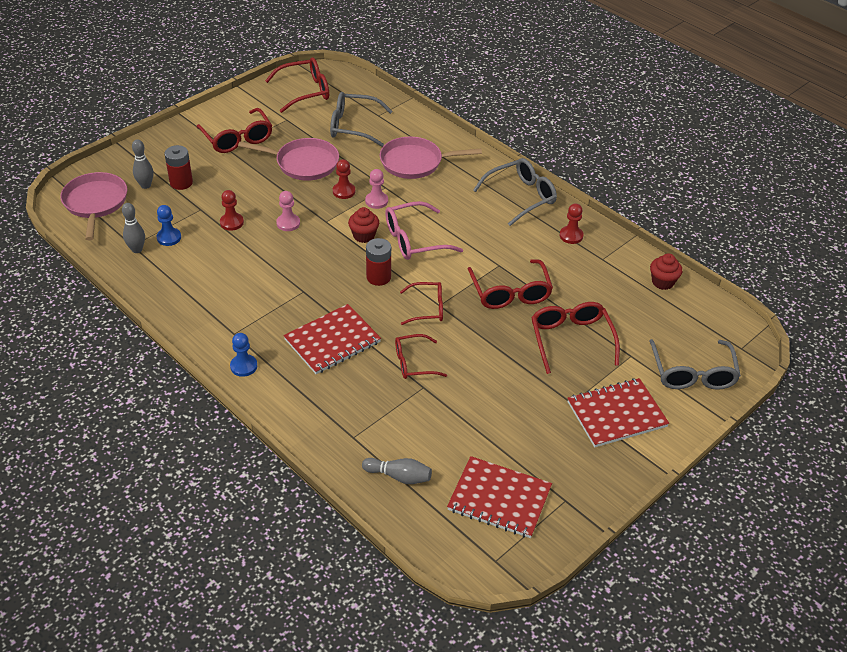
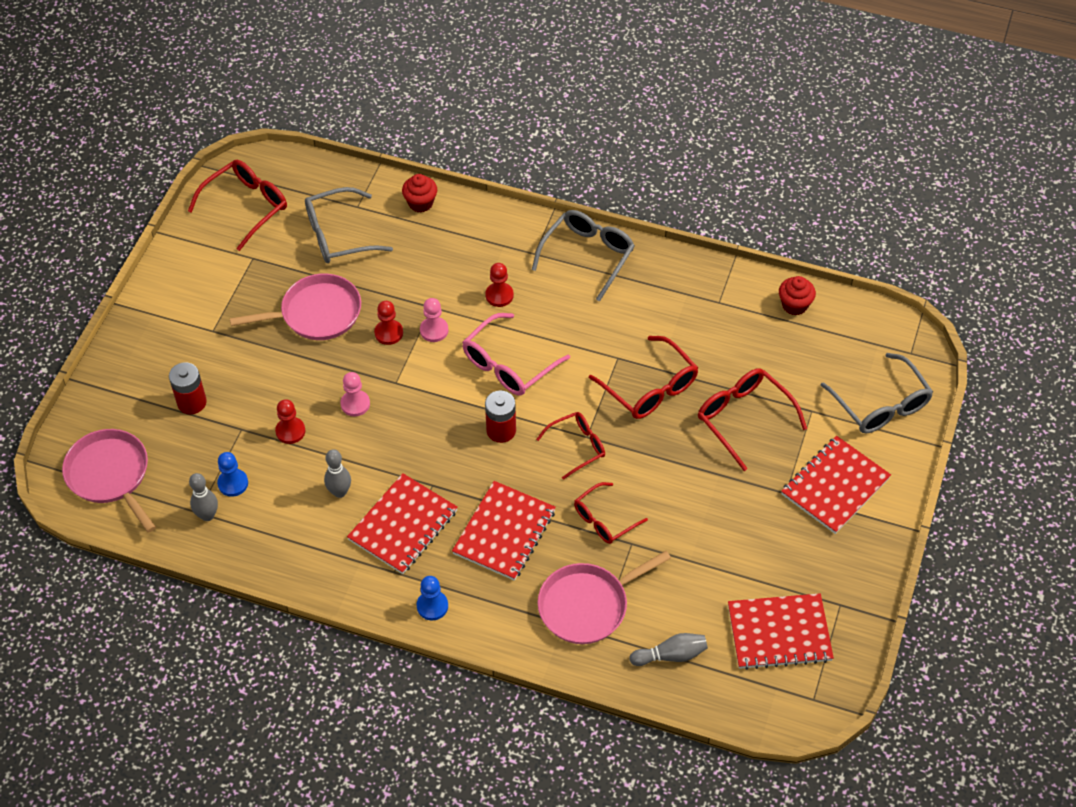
camera: 25 degrees left, 10 degrees up
(145, 185) = (152, 424): grey bowling pin -> grey bowling pin (339, 492)
(237, 139) = (214, 311): red glasses -> none
(263, 307) = (403, 525): none -> red notebook
(364, 236) = (450, 383): red cupcake -> red cupcake (420, 203)
(414, 162) = (442, 258): pink pan -> pink pan (587, 606)
(571, 236) = (670, 286): red pawn -> red pawn (499, 295)

